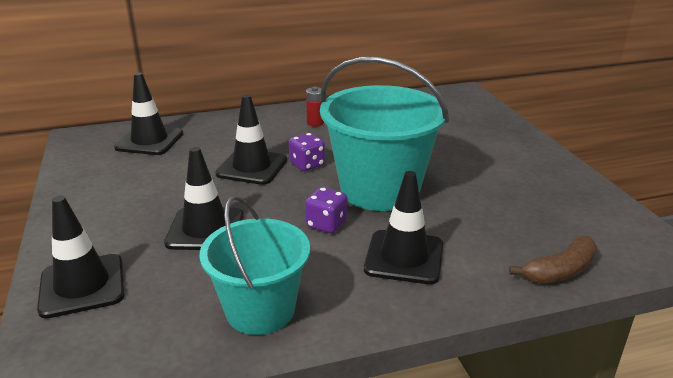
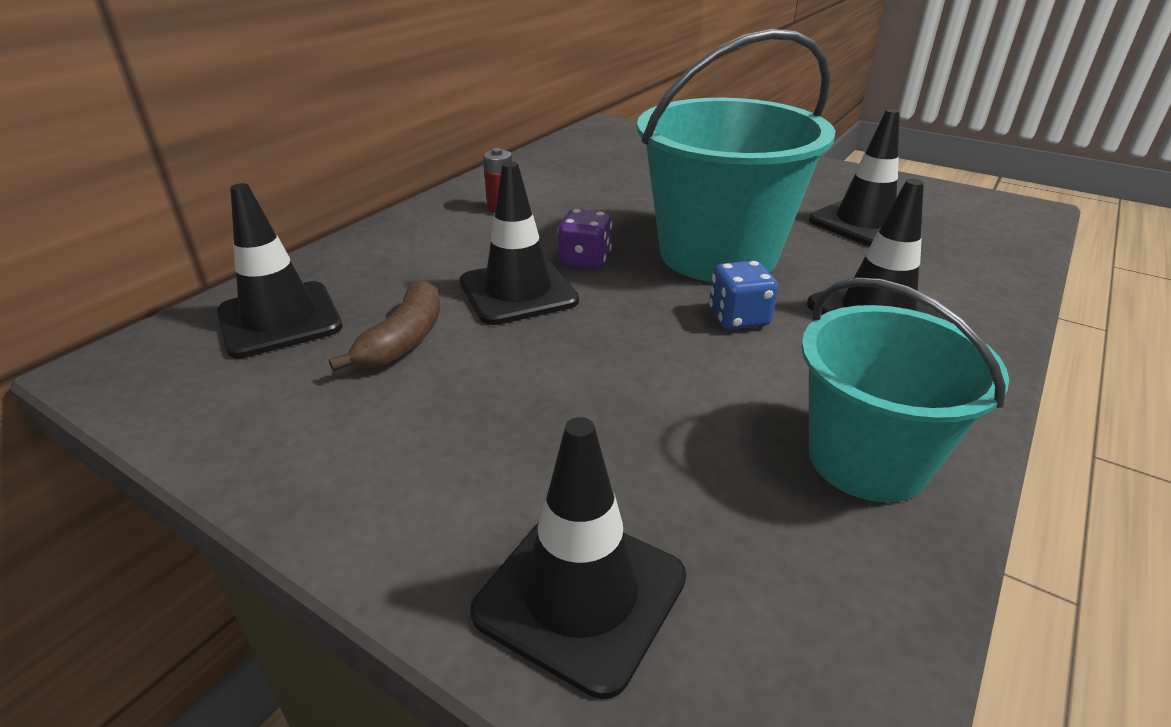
camera: 40 degrees left, 5 degrees up
(205, 229) = (608, 400): black traffic cone -> black traffic cone (864, 223)
(326, 224) = (738, 318): purple dice -> blue dice
(560, 271) = (1004, 261): brown banana -> brown banana (404, 340)

